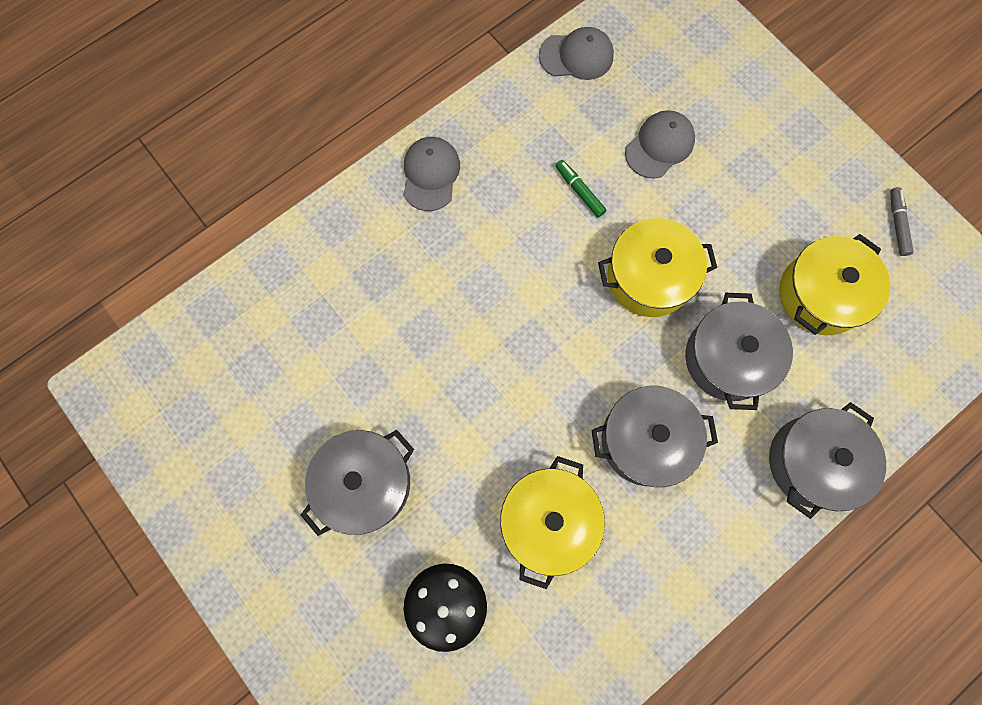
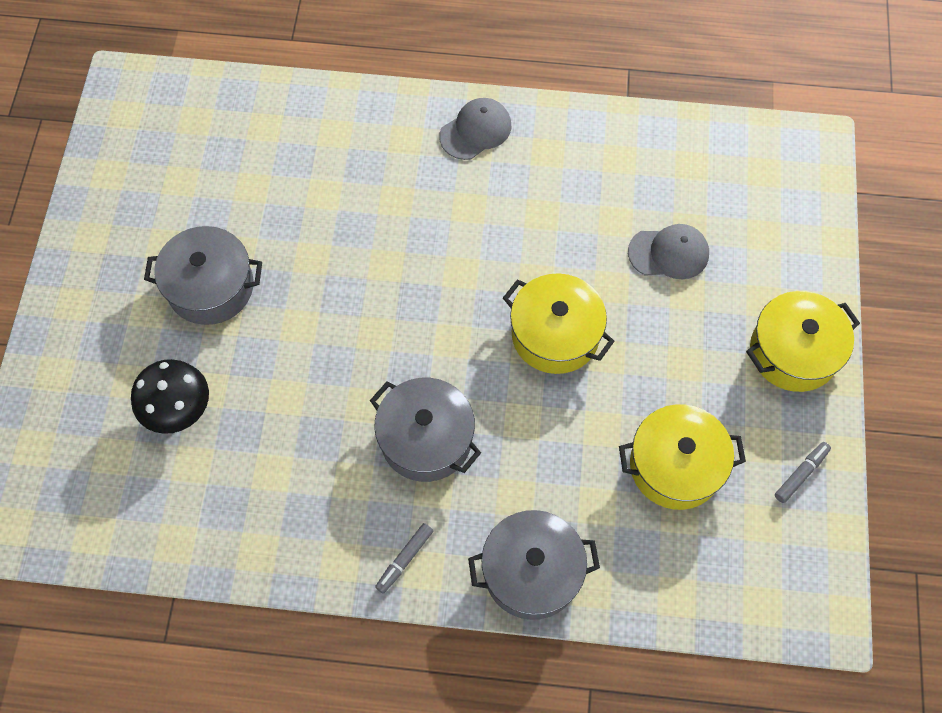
camera: 45 degrees right, 10 degrees down
(548, 520) = (300, 425): yellow pot -> yellow pot (793, 352)
(576, 56) = (676, 139): grey cap -> none
(579, 191) = (571, 232): green marker -> none
(725, 541) = (404, 559): none -> grey marker
(727, 358) = (550, 442): grey pot -> none

